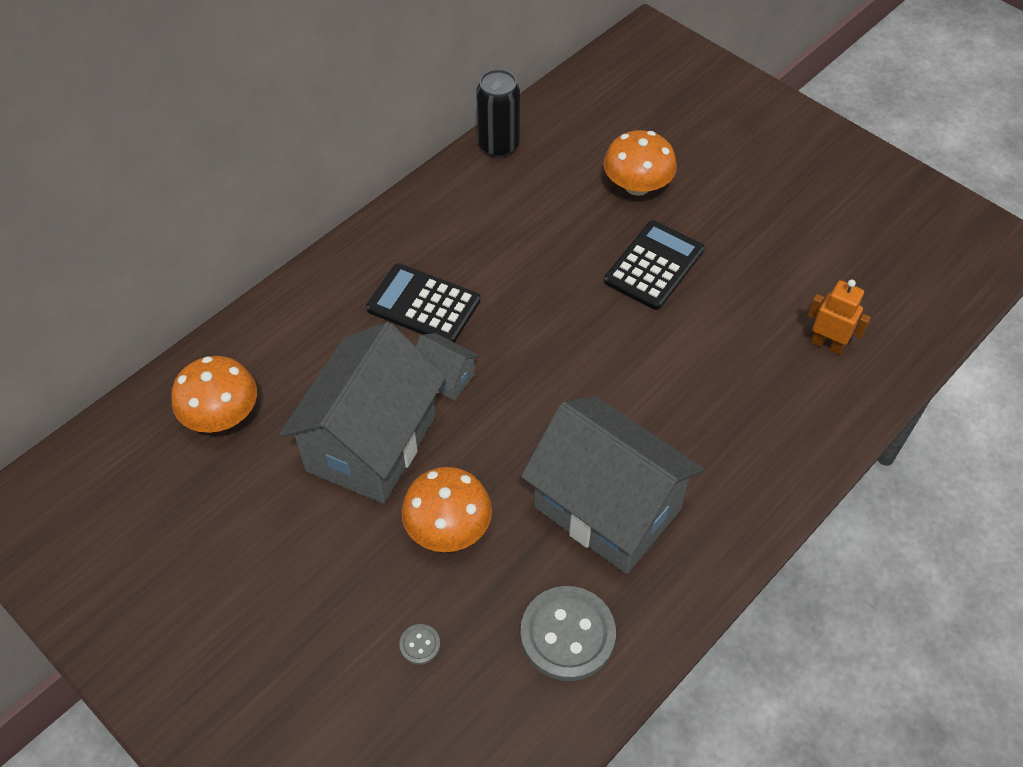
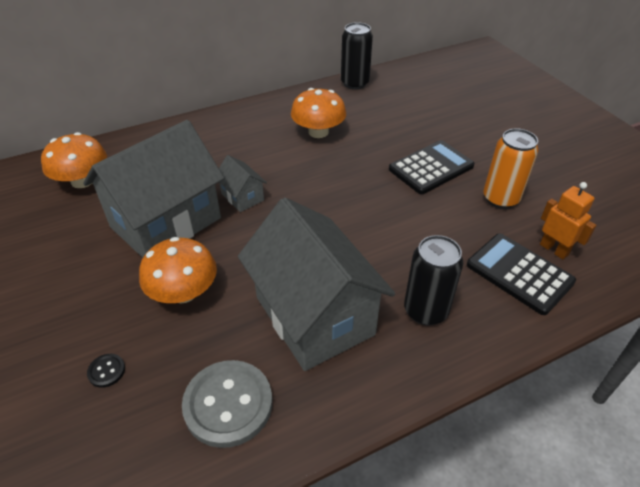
camera: 20 degrees right, 10 degrees down
(420, 645) = (106, 371): grey button -> black button
(423, 304) = (254, 153): black calculator -> black calculator (519, 273)
(637, 185) = (440, 121): orange mushroom -> orange mushroom (318, 132)
(720, 464) = (425, 311): none -> black can
(750, 289) = (500, 198): none -> orange can

